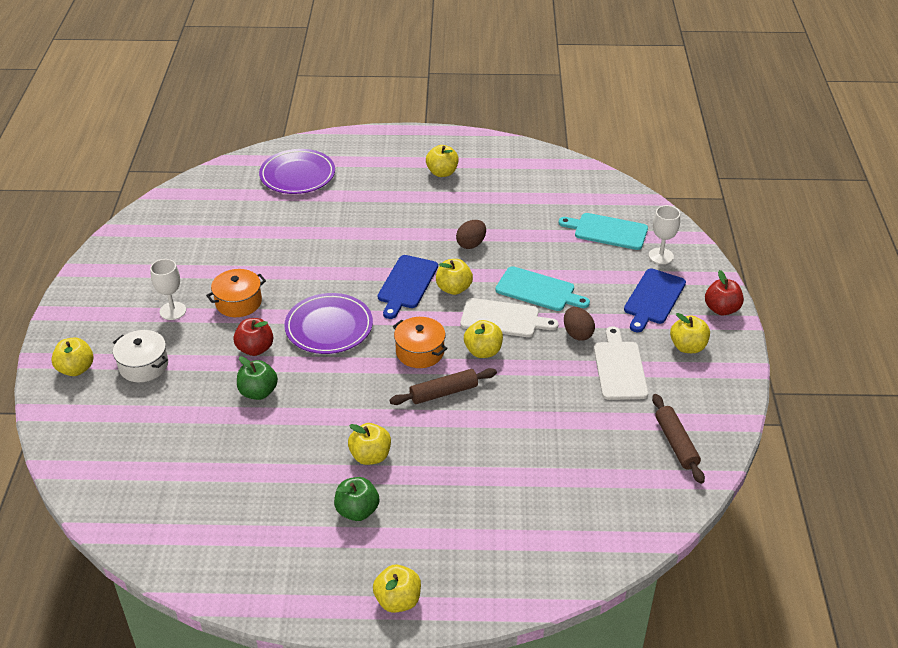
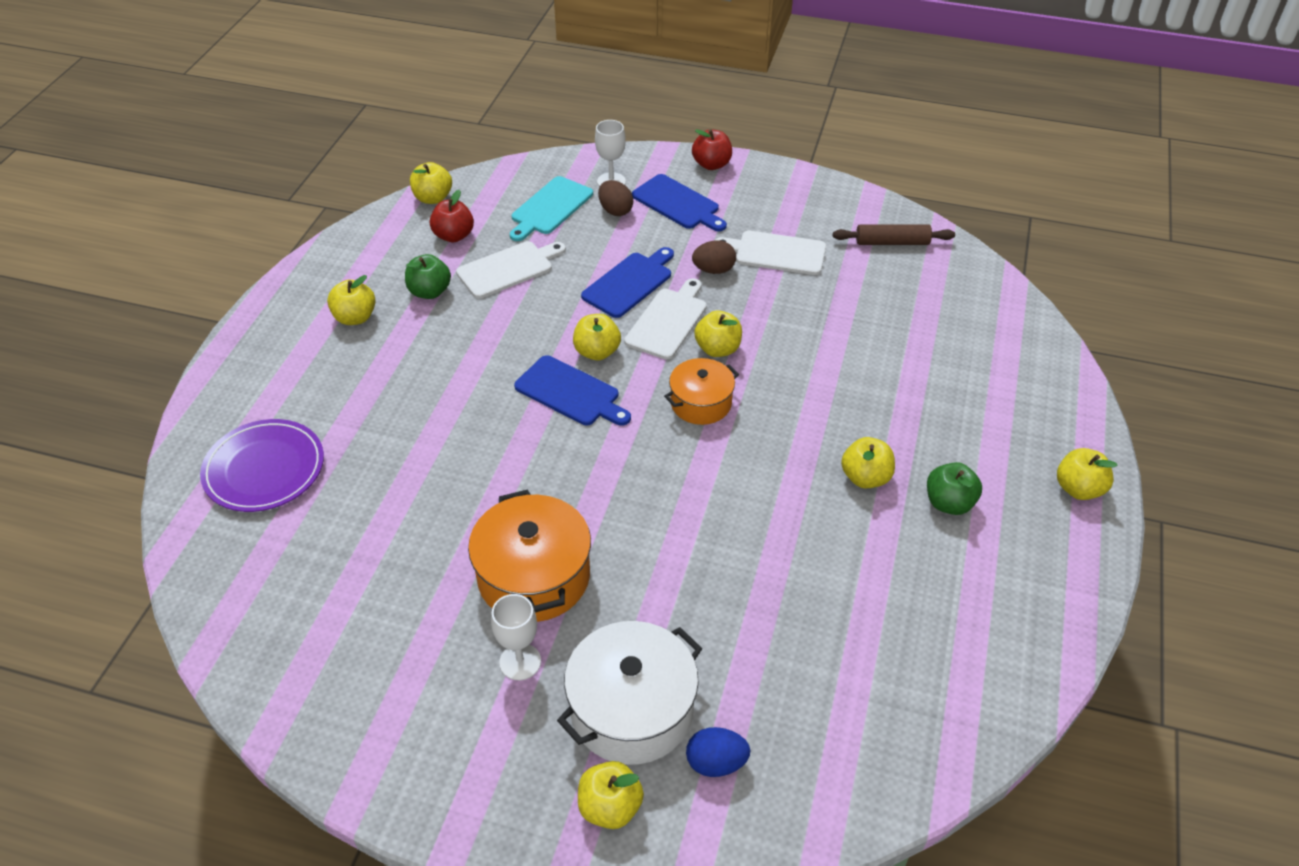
camera: 75 degrees left, 5 degrees up
(109, 410) = (716, 763): none -> blue egg
(143, 365) = (632, 710): white pot -> white pot, size x1.61
(238, 302) = (534, 576): orange pot -> orange pot, size x1.61
(255, 349) = (640, 568): red apple -> red apple (454, 236)
(258, 392) = (727, 574): green apple -> green apple (430, 292)
(329, 327) = (624, 482): purple plate -> none
(443, 392) = (777, 395): brown rolling pin -> none
(471, 244) = (519, 320): brown egg -> brown egg (615, 210)
(525, 226) = (508, 268): none -> white cutting board
(538, 290) = (629, 283): turquoise cutting board -> blue cutting board
(687, 347) = (759, 200): yellow apple -> yellow apple (433, 198)

